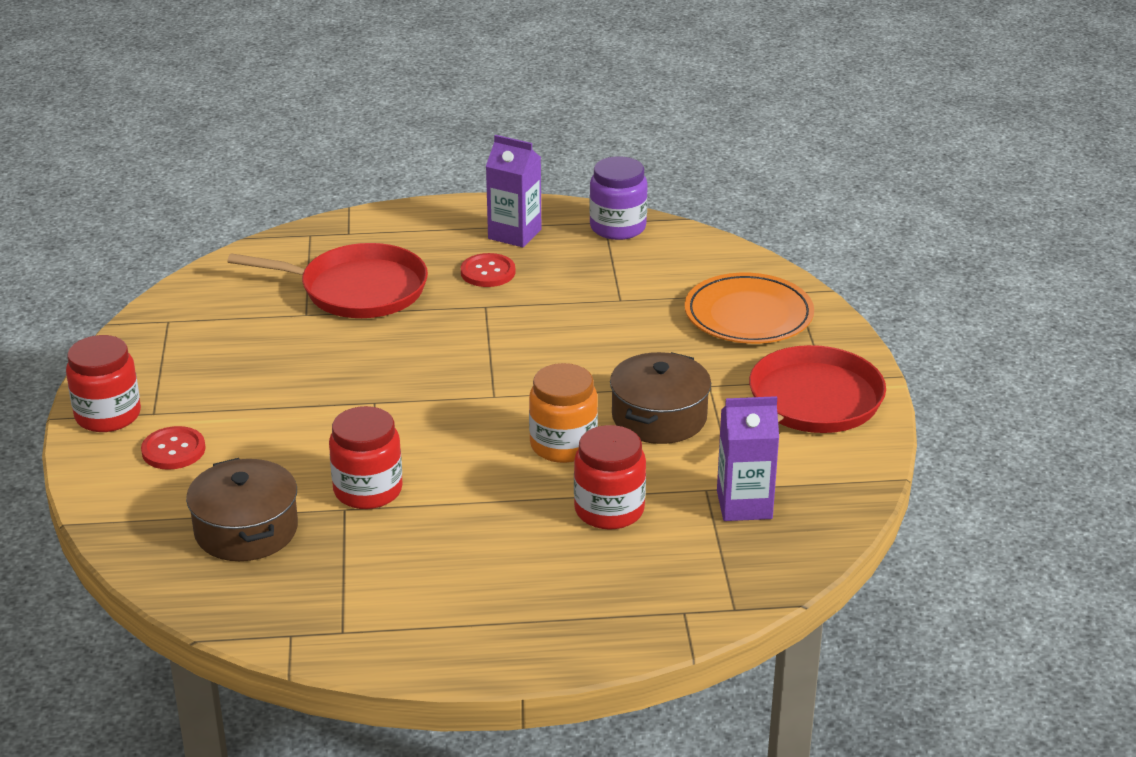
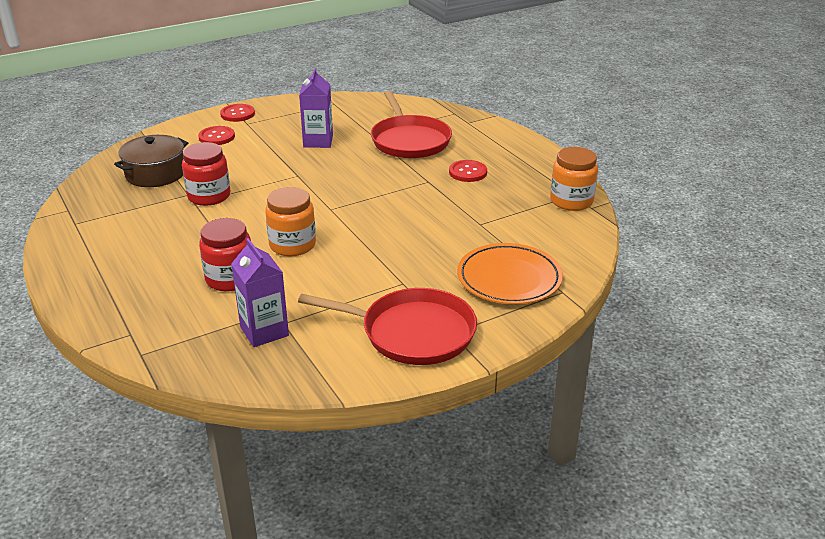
camera: 65 degrees right, 0 degrees up
(108, 415) = (237, 114): red jar -> red button
(514, 234) = (522, 169): purple carton -> purple carton (318, 141)
(617, 227) = (571, 201): purple jar -> orange jar
(659, 417) = (348, 272): brown pot -> none

